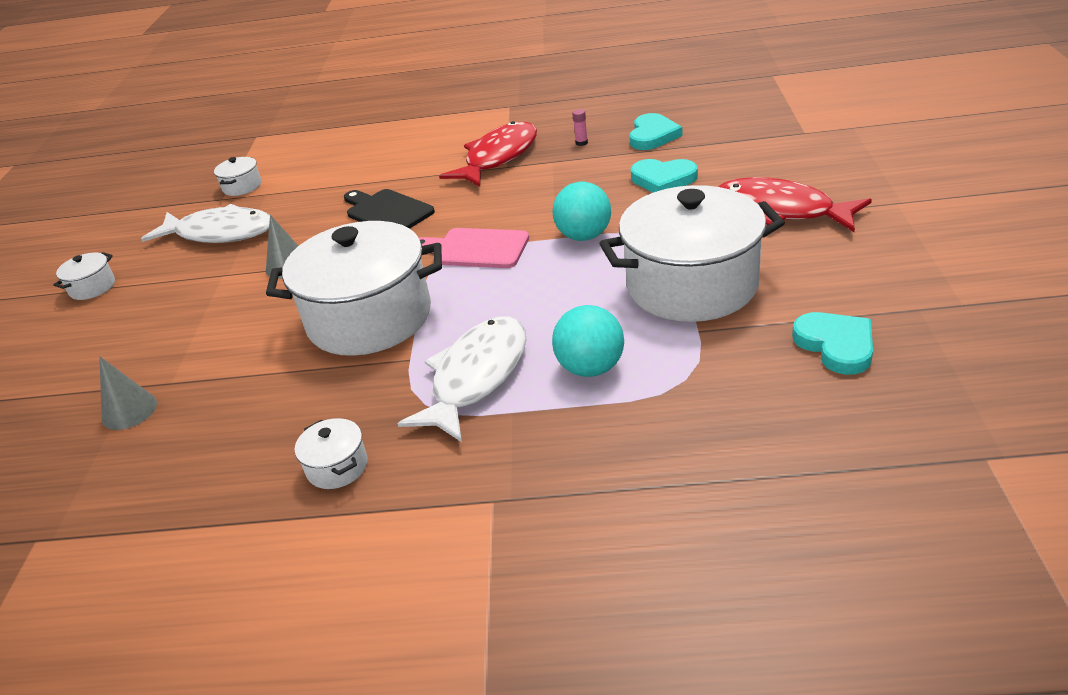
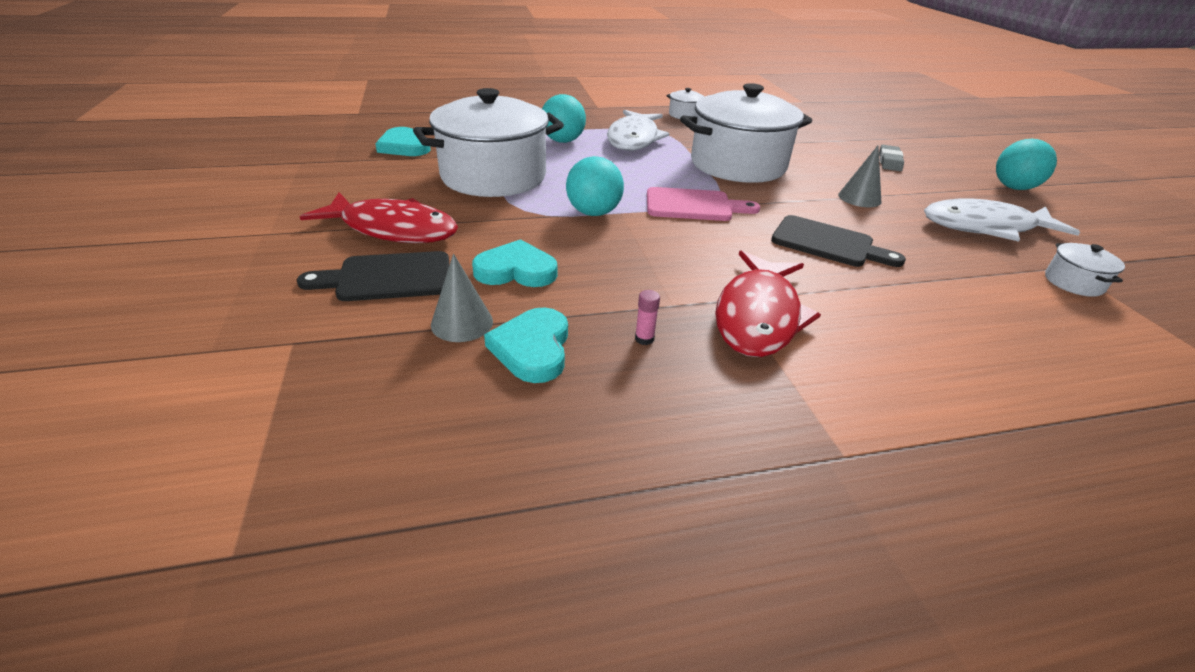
camera: 160 degrees right, 0 degrees up
(92, 287) = (1013, 187): white pot -> turquoise ball
(129, 411) = (836, 131): grey cone -> grey cone (462, 323)
(161, 331) = (889, 161): none -> grey eraser
(764, 170) = (387, 277): none -> black cutting board

